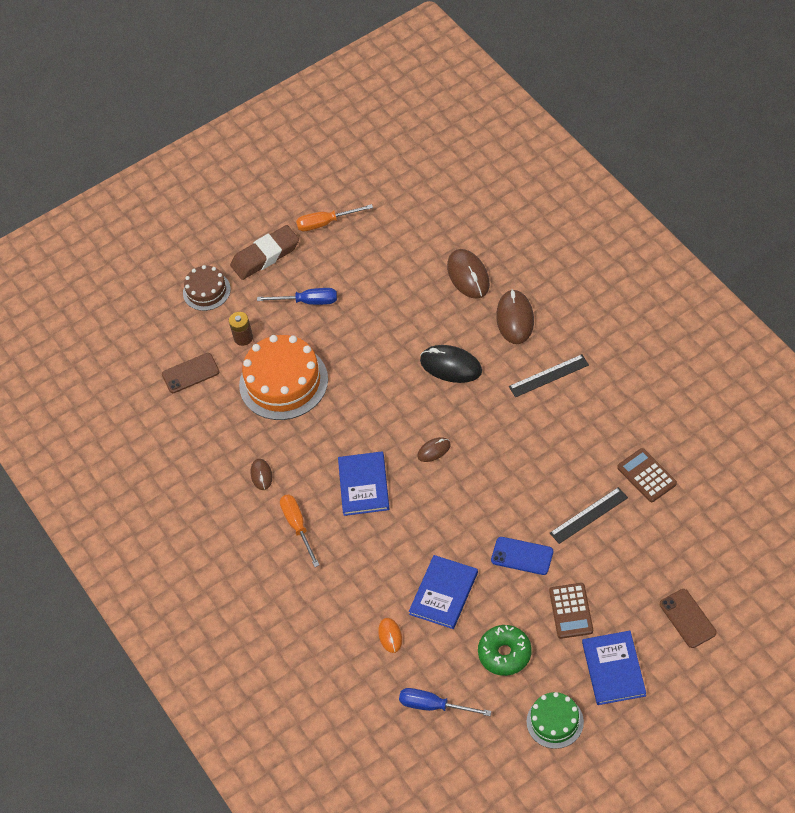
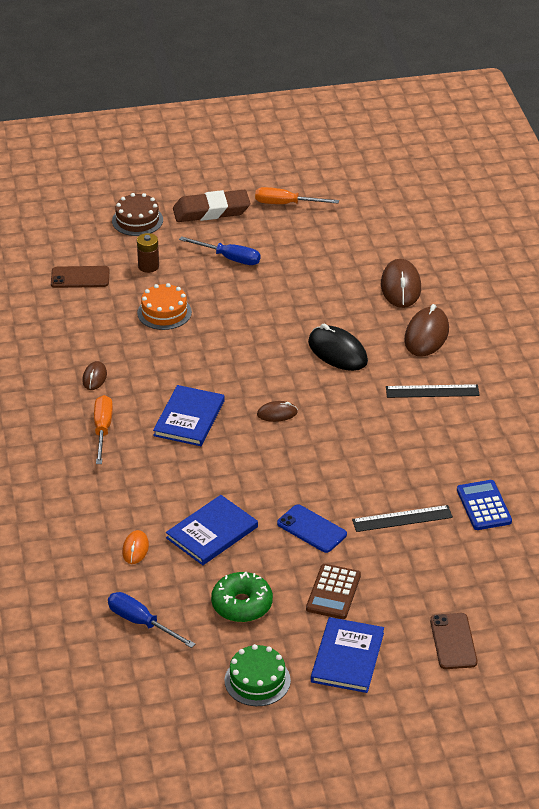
camera: 15 degrees right, 15 degrees down
(283, 382) = (164, 312): orange cake -> orange cake, size x0.56
(646, 475) = (484, 506): brown calculator -> blue calculator

